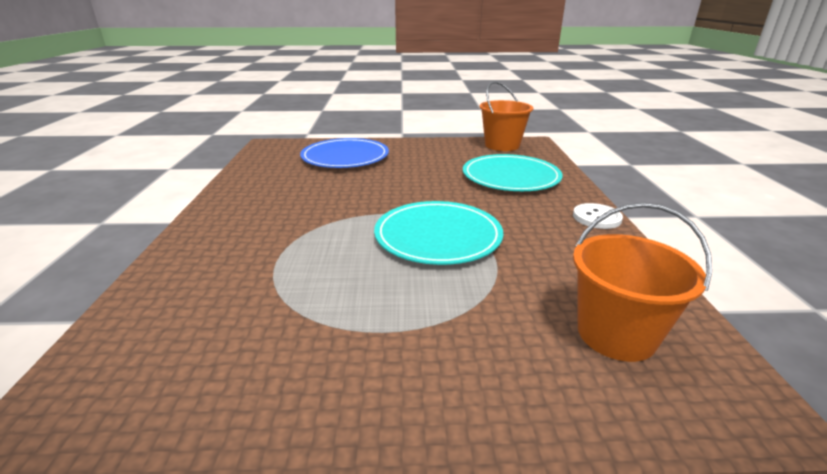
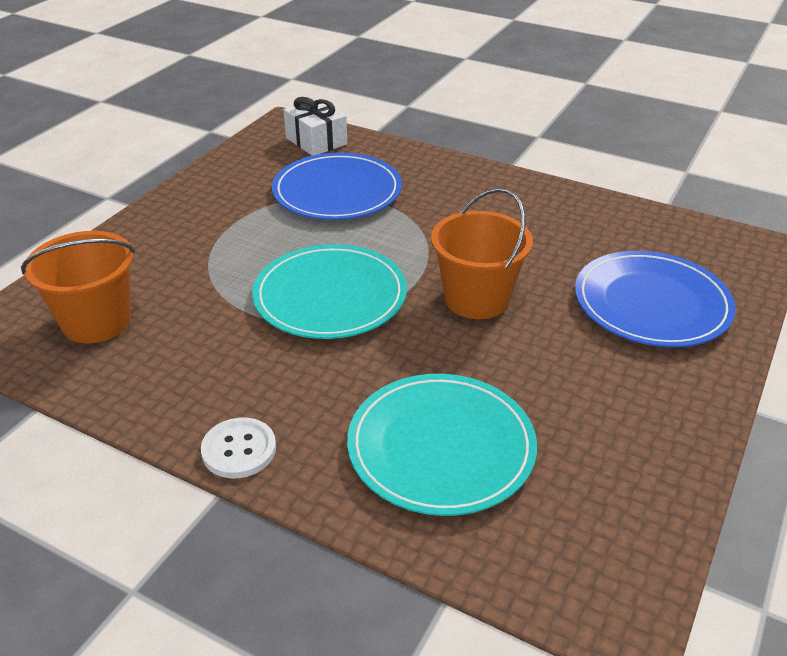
camera: 120 degrees right, 10 degrees up
(120, 355) = (316, 141): none -> white gift
(268, 288) = (337, 191): none -> blue plate
(502, 145) = (622, 539): orange bucket -> orange bucket (476, 299)

